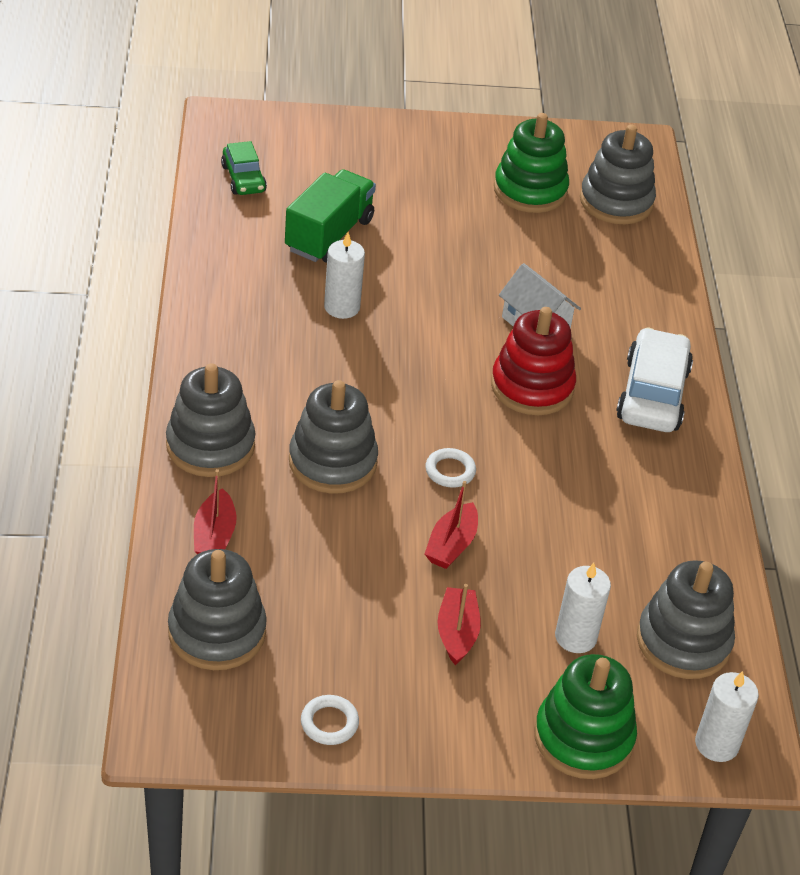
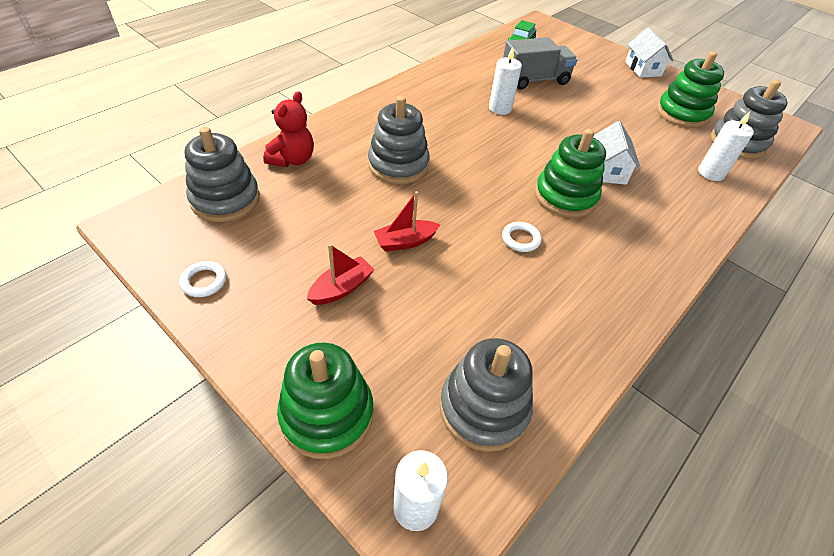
camera: 45 degrees right, 5 degrees up
(210, 446) = (349, 125): grey stacking toy -> none
(214, 535) = (292, 160): red boat -> red teddy bear
(329, 235) = (534, 80): green truck -> grey truck
(425, 138) = (642, 69): none -> white house
(450, 471) = (457, 206): white ring -> white ring (520, 239)
(532, 387) = (565, 196): red stacking toy -> green stacking toy
(575, 637) = (410, 346): white candle -> white candle (711, 173)
(652, 394) = (647, 245): white car -> none

